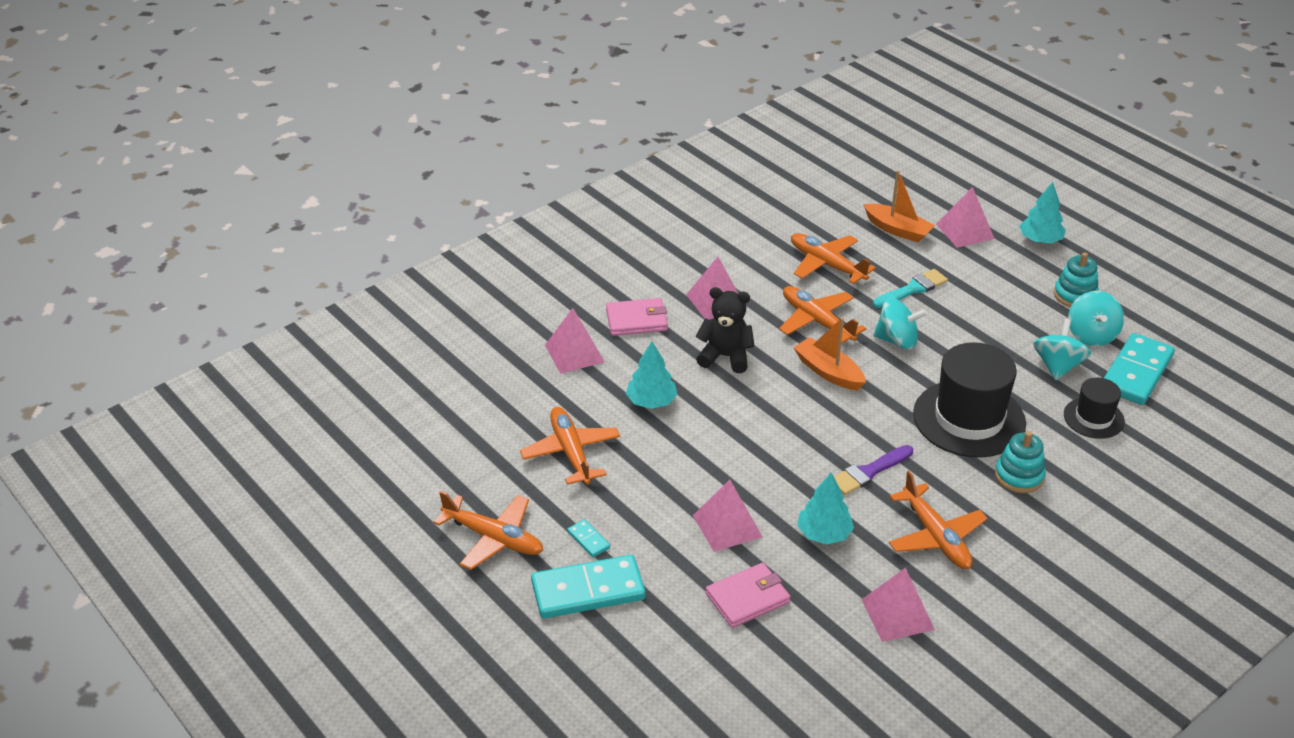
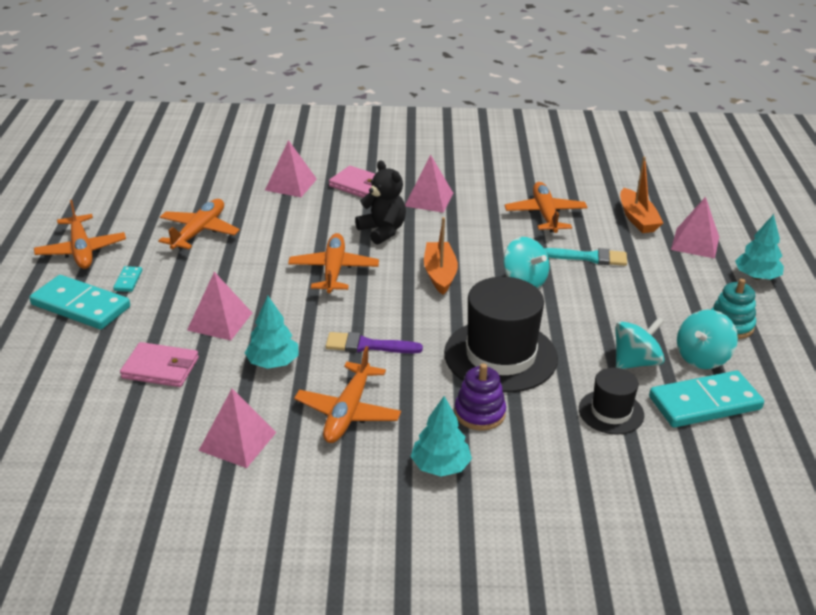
camera: 40 degrees right, 5 degrees down
(651, 401) = (292, 231): turquoise tree -> turquoise tree (440, 466)
(817, 321) = (482, 242): orange plane -> orange plane (333, 271)
(1019, 476) = (479, 413): turquoise stacking toy -> purple stacking toy

